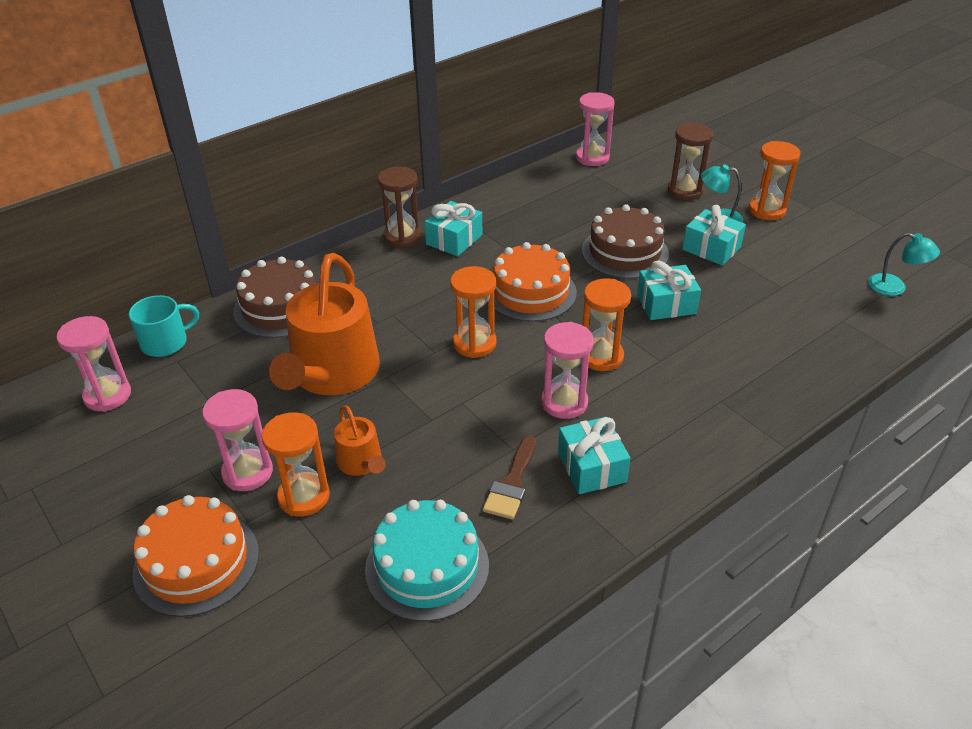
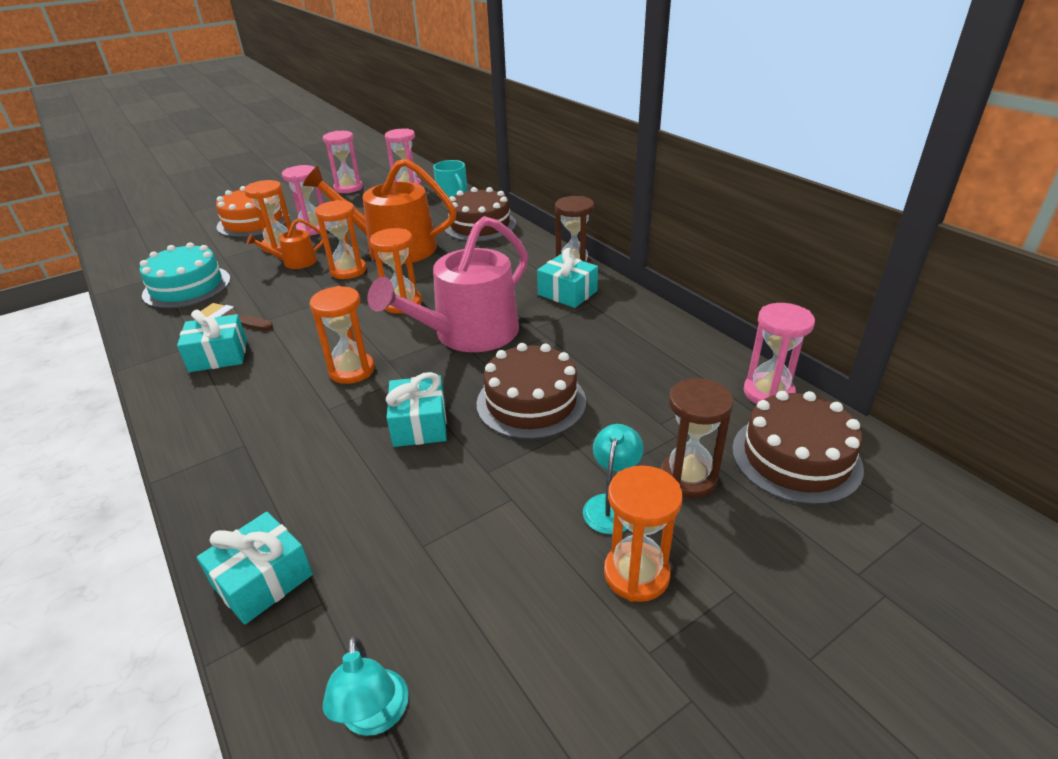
camera: 95 degrees right, 5 degrees down
(392, 403) = (348, 271): none -> orange hourglass
(530, 292) = (468, 334): orange cake -> pink watering can
(564, 402) = (302, 346): pink hourglass -> pink hourglass (348, 188)
(655, 155) = (796, 458): none -> brown cake
(711, 248) = (529, 483): turquoise gift -> turquoise gift (263, 580)
(895, 287) = (375, 717): turquoise lamp -> turquoise lamp turned 45 degrees counterclockwise

